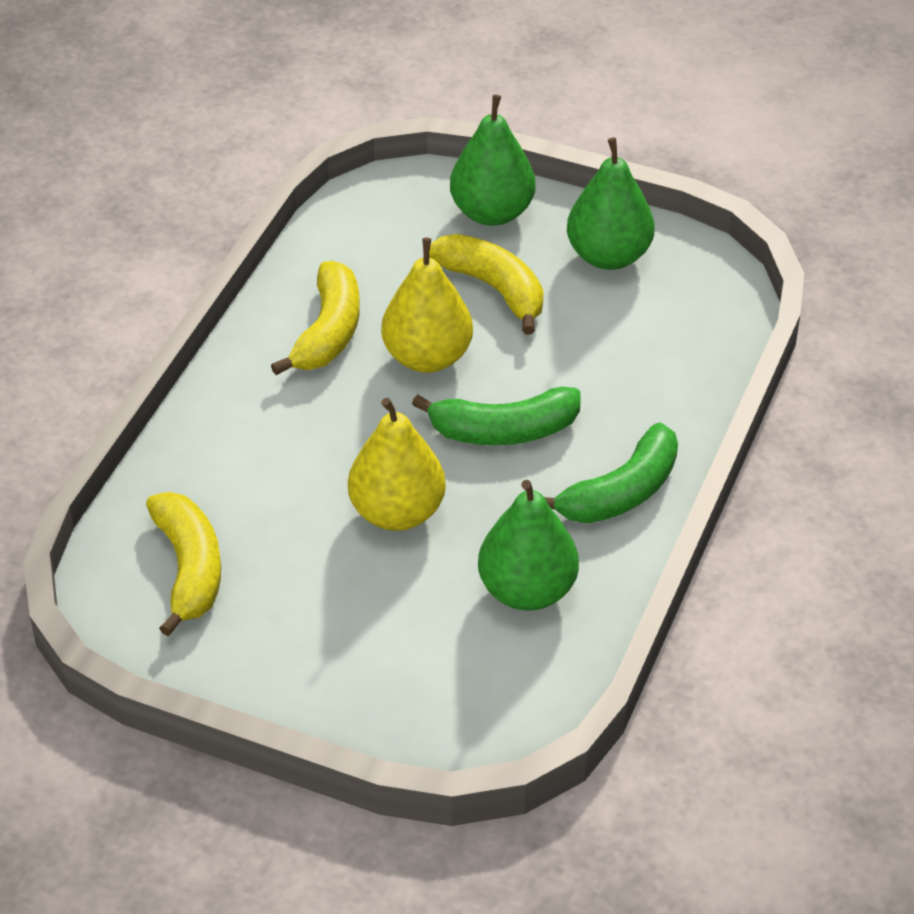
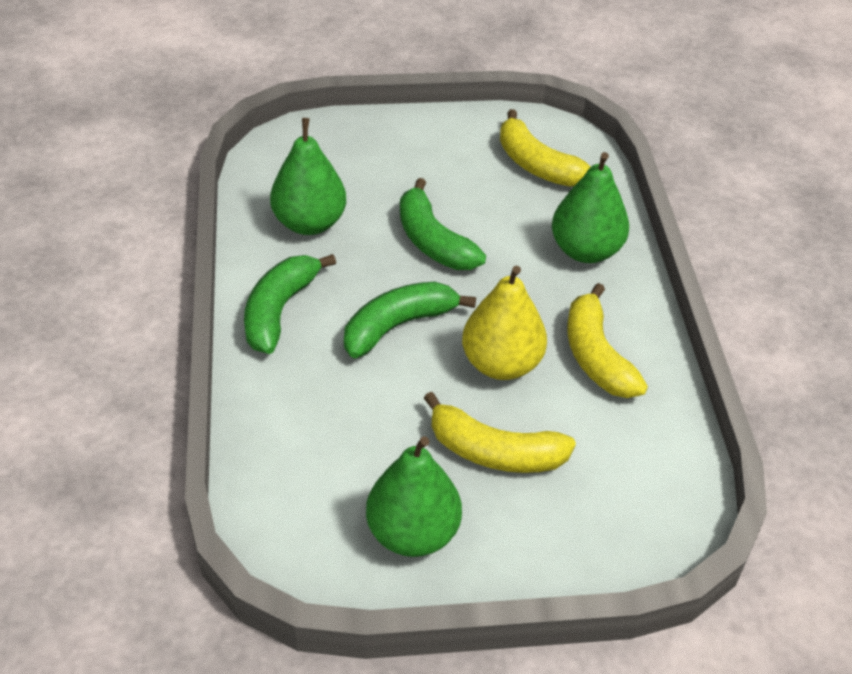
camera: 150 degrees right, 0 degrees up
(397, 512) = (433, 241): yellow pear -> green banana
(492, 212) = (556, 539): green pear -> green pear (585, 251)

